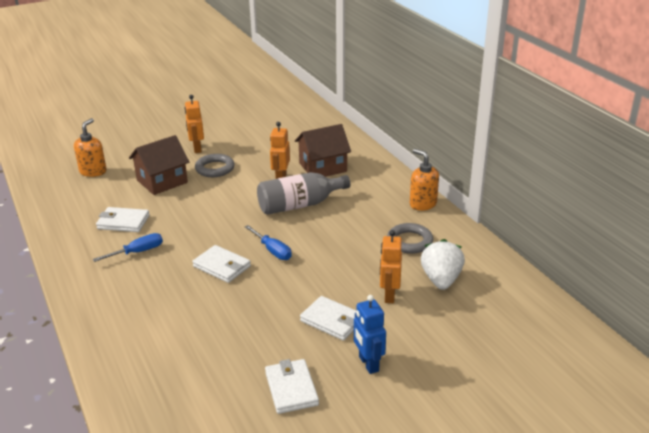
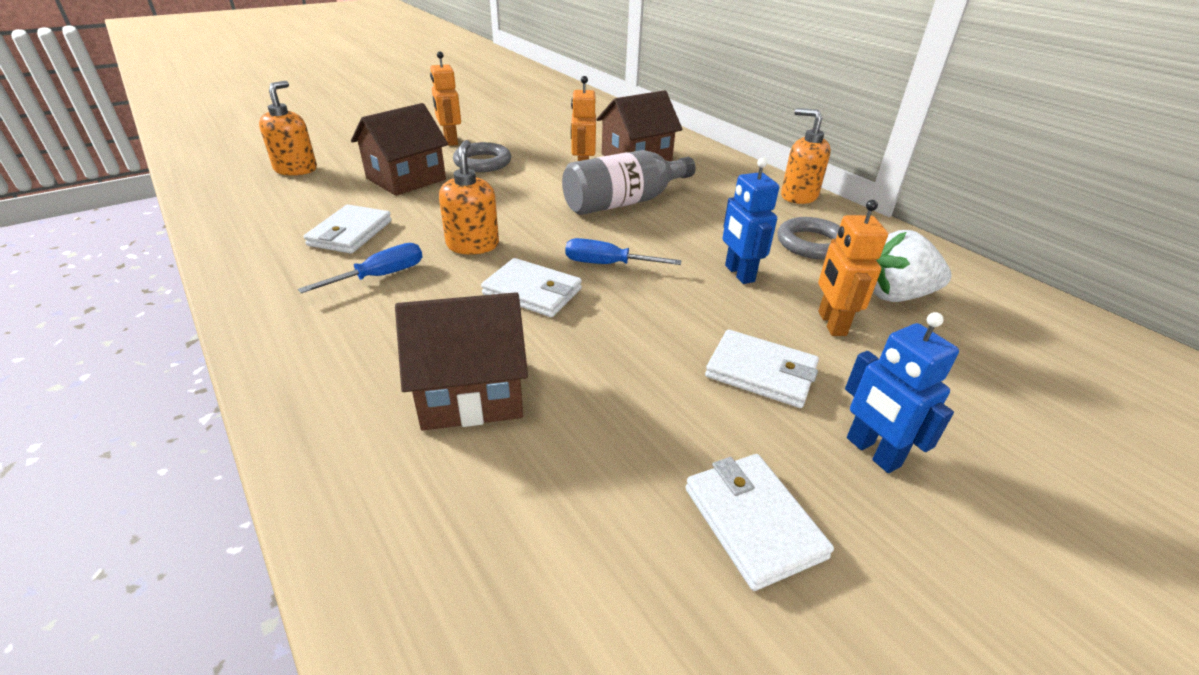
camera: 10 degrees left, 5 degrees up
(123, 222) = (350, 233): white wallet -> white wallet turned 75 degrees counterclockwise
(175, 320) = (471, 391): none -> brown house
(194, 233) = (473, 245): none -> orange soap dispenser
(272, 250) = (608, 264): blue screwdriver -> blue screwdriver turned 150 degrees clockwise
(350, 261) = (739, 274): none -> blue robot
(441, 280) = (895, 295): white strawberry -> white strawberry turned 90 degrees counterclockwise

